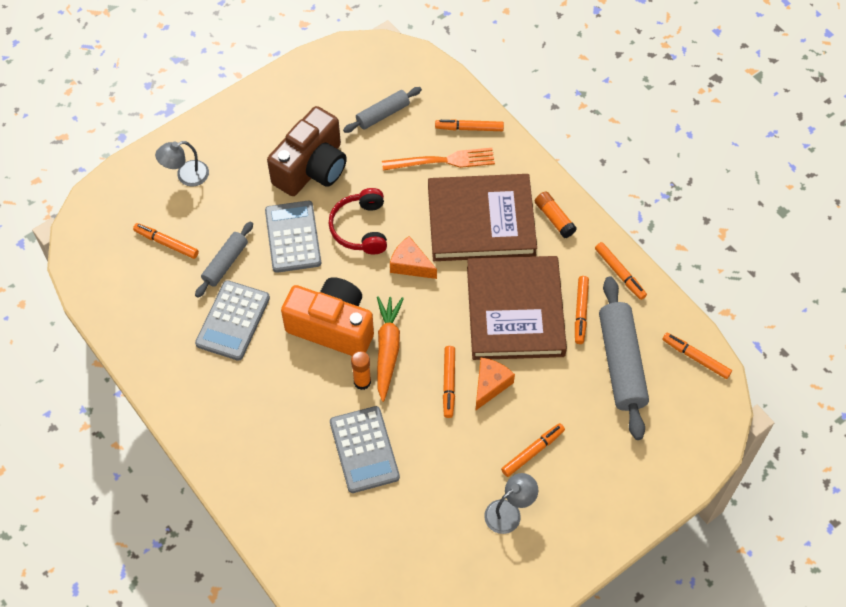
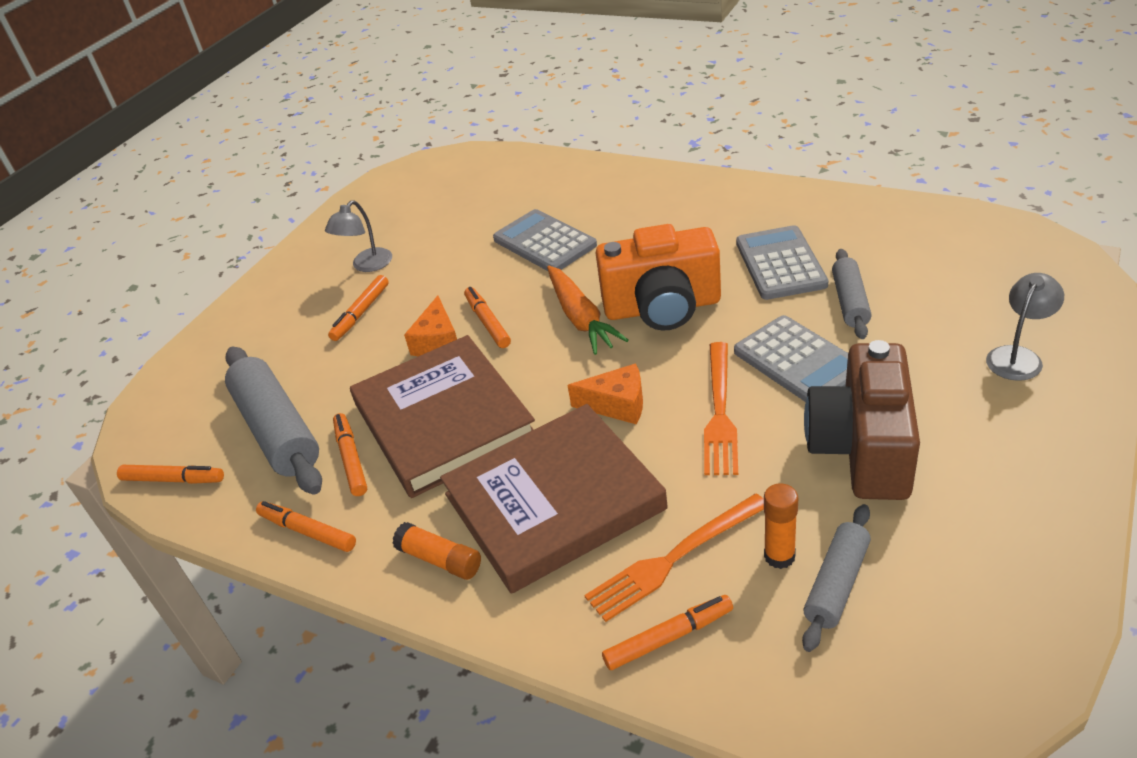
camera: 160 degrees right, 20 degrees down
(166, 243) = (942, 286): orange marker -> none
(361, 228) = (719, 412): red headphones -> orange fork
(362, 382) = (588, 283): orange glue stick -> orange glue stick (779, 556)

